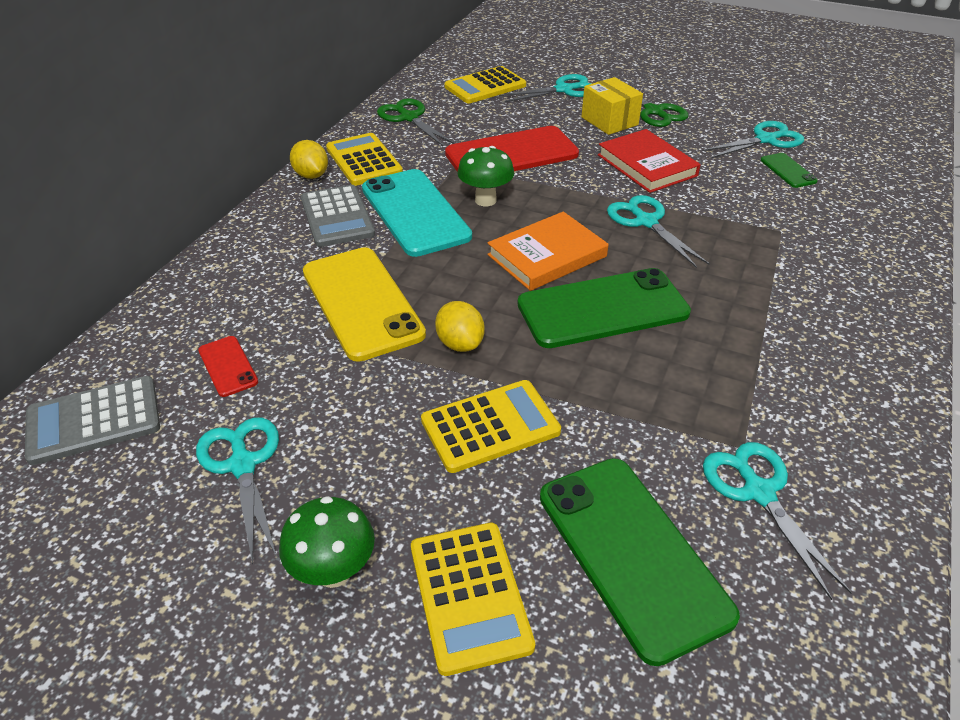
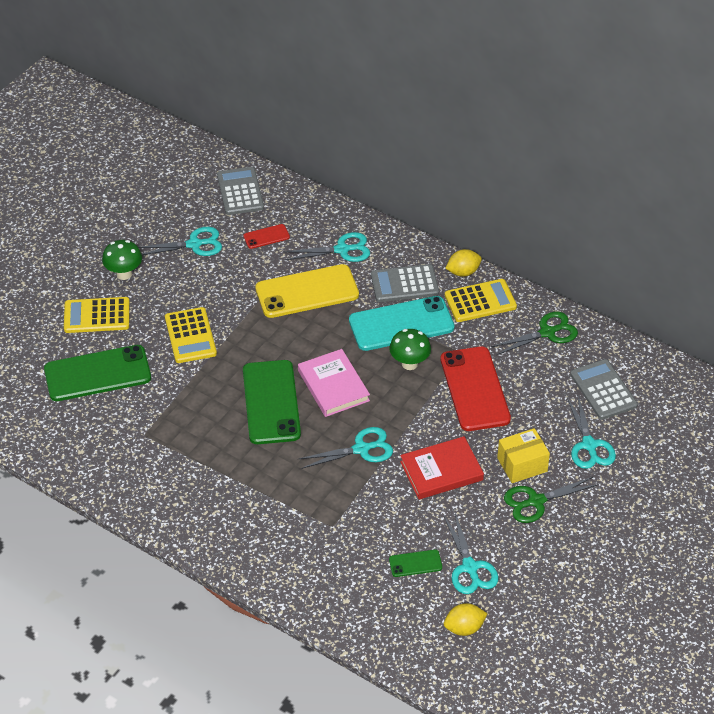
camera: 100 degrees right, 5 degrees up
(460, 343) = (258, 331): yellow lemon -> yellow lemon (464, 628)
(485, 86) = (603, 390): yellow calculator -> grey calculator
(547, 256) = (333, 386): orange book -> pink book
(758, 492) = (114, 431): turquoise scissors -> turquoise scissors (342, 250)

